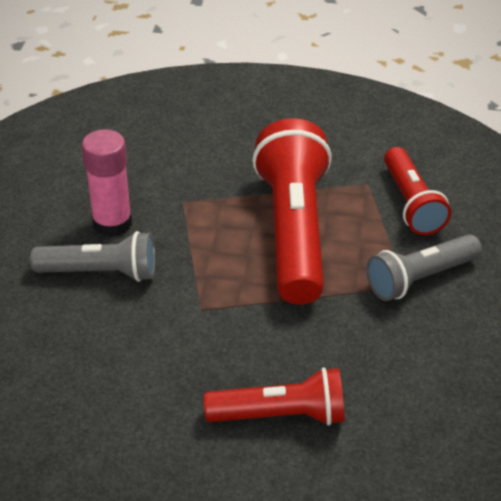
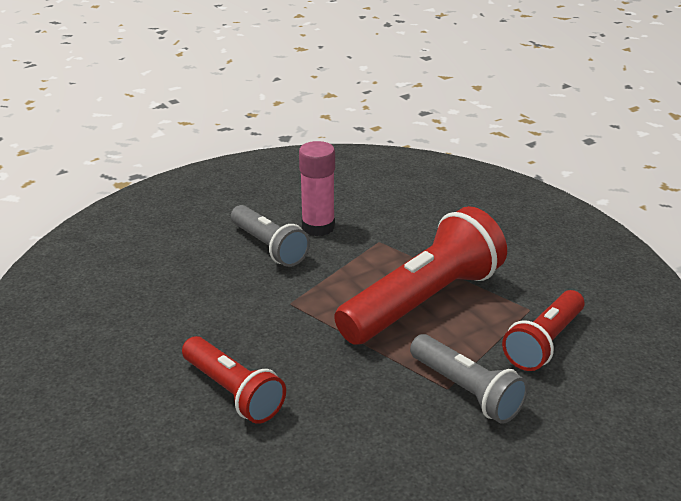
camera: 50 degrees right, 10 degrees down
(420, 278) = (466, 391): grey flashlight -> grey flashlight turned 150 degrees counterclockwise

